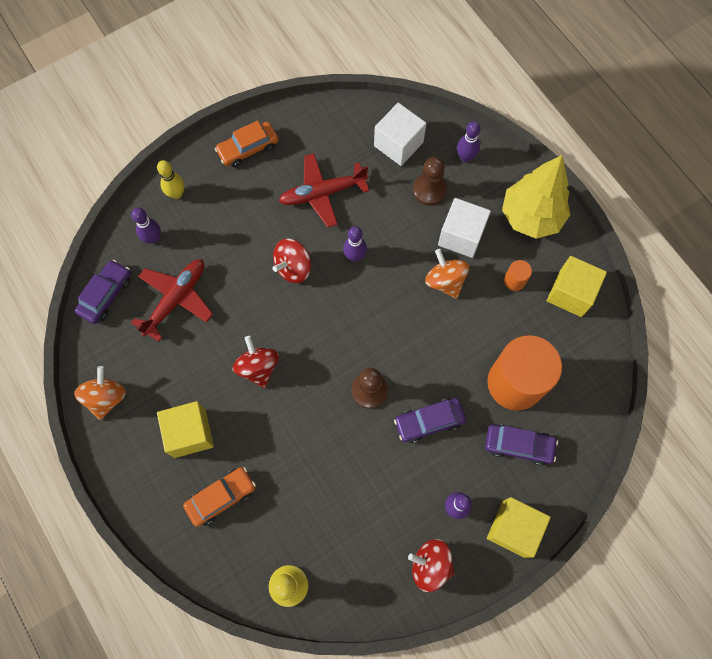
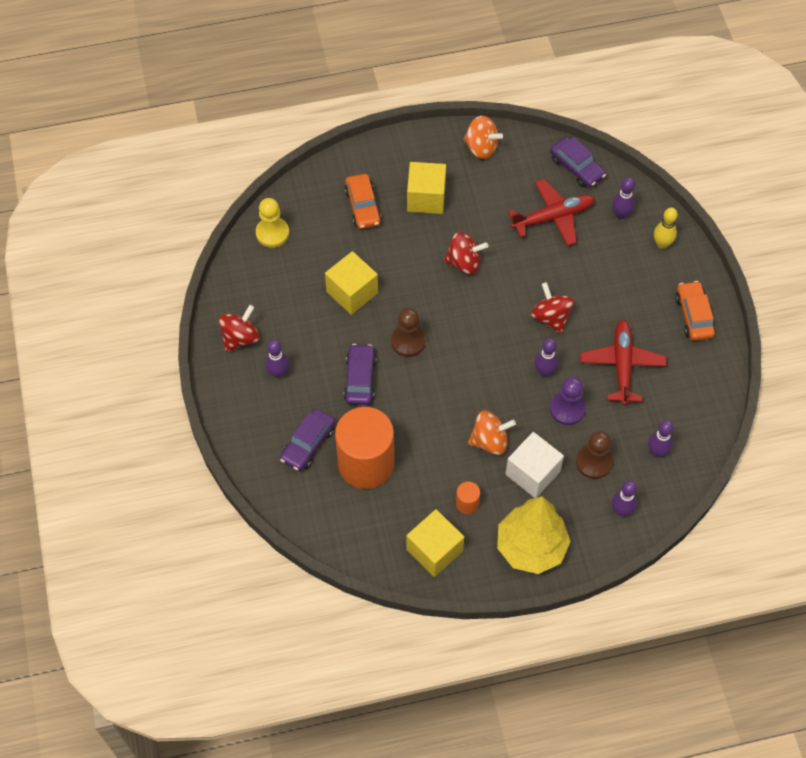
camera: 110 degrees right, 10 degrees down
(176, 300) = (552, 217): red plane -> red plane turned 75 degrees counterclockwise
(386, 226) = (567, 409): none -> purple pawn
(398, 144) = (657, 452): white cube -> purple bowling pin
(513, 529) = (240, 411): yellow cube -> yellow cube (352, 292)

